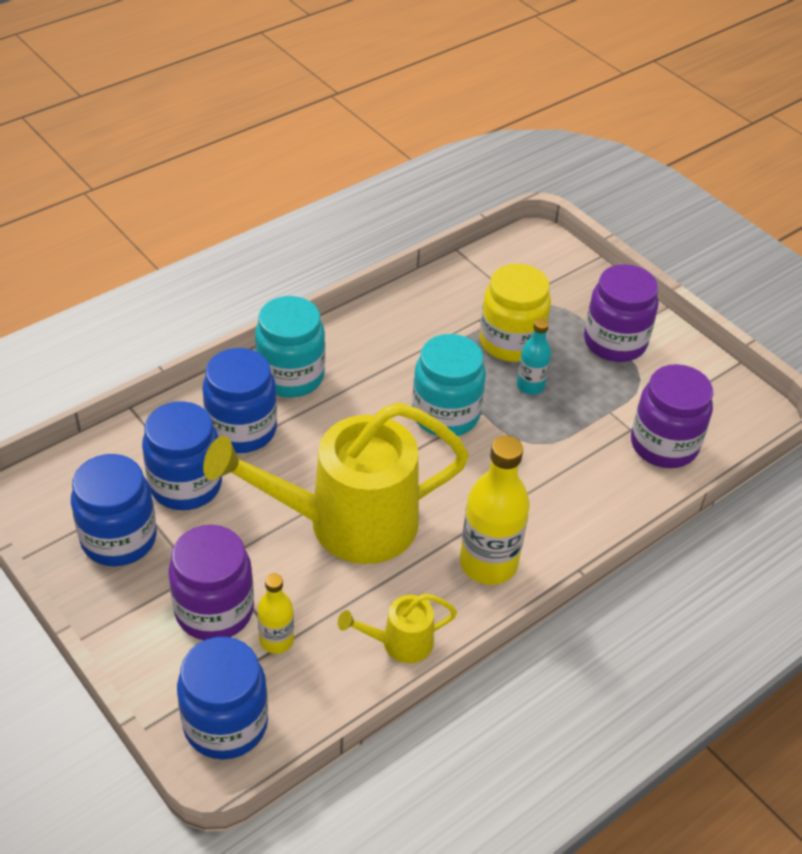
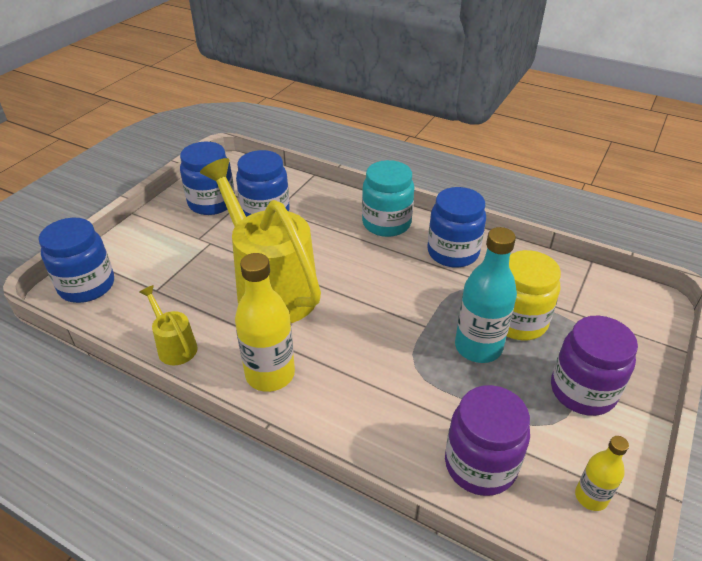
camera: 70 degrees right, 5 degrees down
(214, 611) = (172, 254): purple jar -> none
(242, 430) = (324, 219): blue jar -> blue jar (453, 252)
(276, 640) = (158, 287): yellow bottle -> yellow bottle (591, 497)
(445, 414) = (407, 306): turquoise jar -> none
(530, 386) = (478, 347): turquoise bottle -> turquoise bottle, size x1.81

